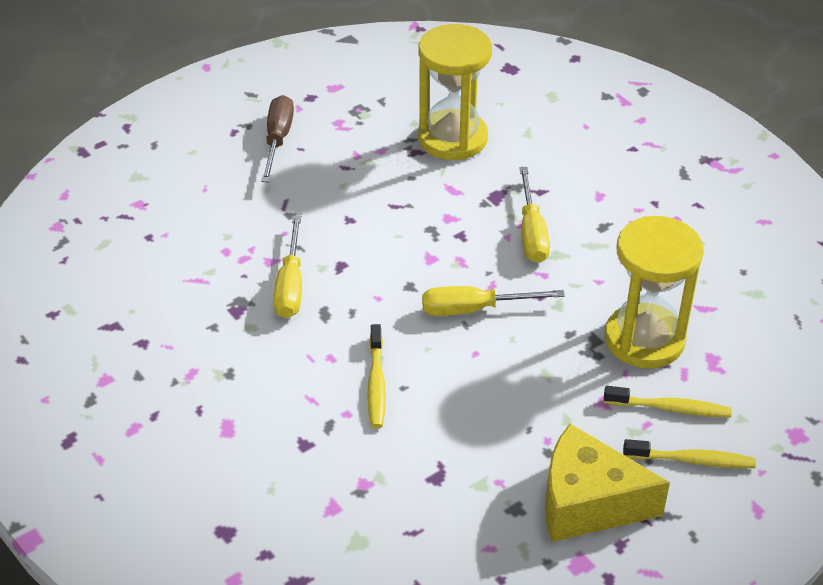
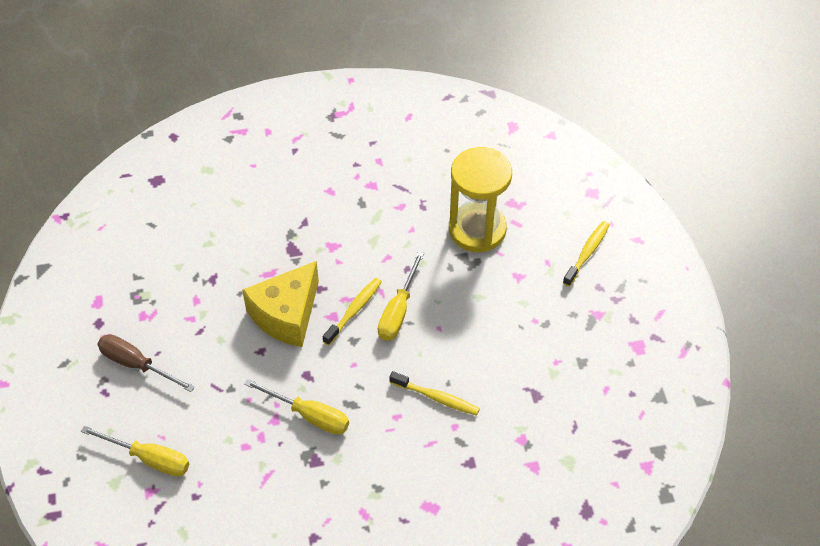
camera: 65 degrees left, 10 degrees up
(452, 138) = (213, 250): yellow hourglass -> none
(531, 233) = (343, 246): yellow screwdriver -> yellow screwdriver (149, 458)
(587, 503) = (595, 322): yellow cheese -> yellow cheese (286, 315)
(670, 408) = (541, 244): yellow toothbrush -> yellow toothbrush (354, 310)

